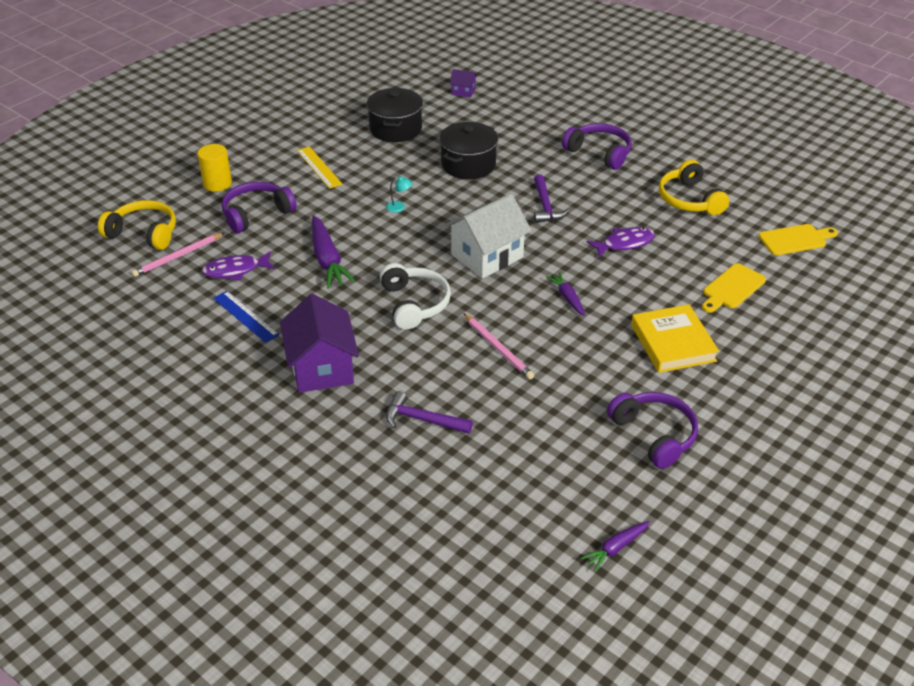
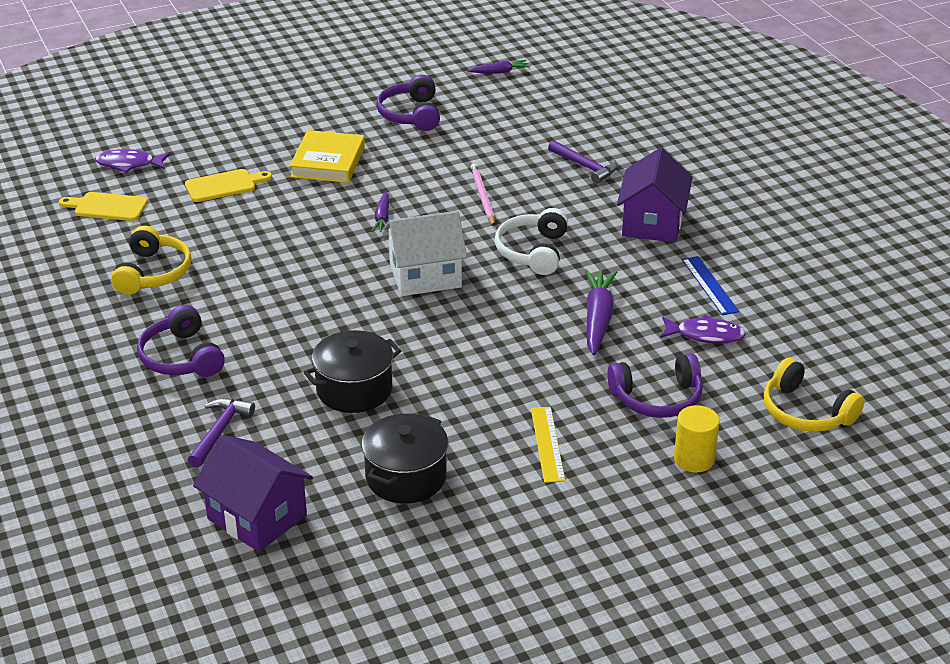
camera: 155 degrees left, 5 degrees down
(178, 256) = (768, 370): pink pencil -> none
(399, 208) = (480, 356): turquoise lamp -> none
(463, 91) = (257, 517): purple house -> purple house, size x2.21
(545, 206) = (314, 310): purple hammer -> purple hammer (219, 431)
(624, 243) = (274, 249): purple fish -> purple fish (129, 164)

